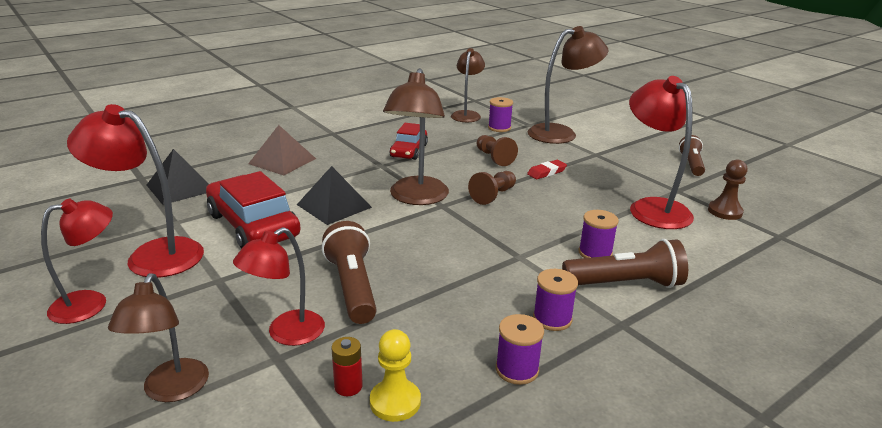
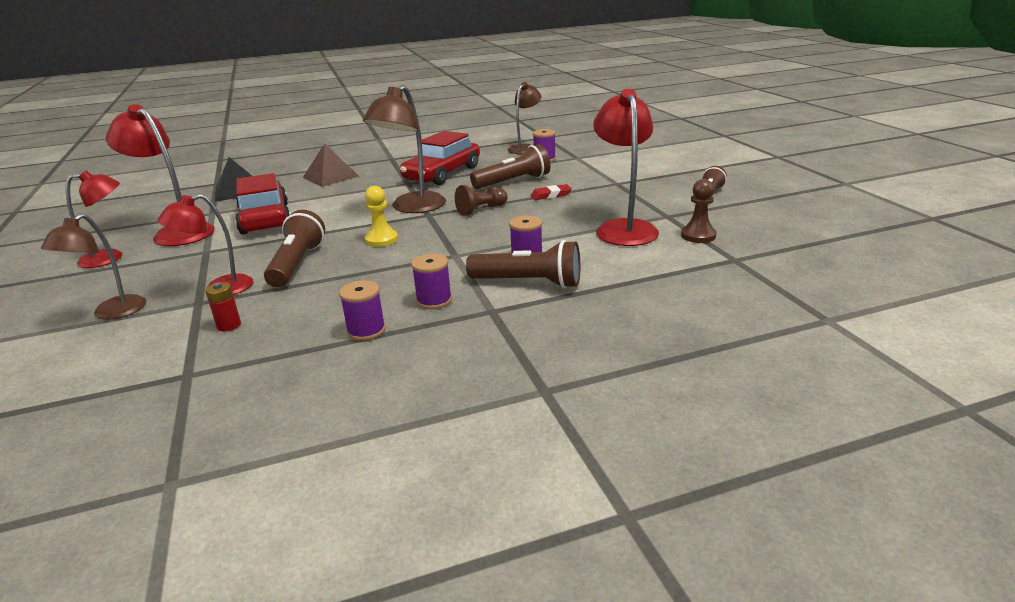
camera: 20 degrees right, 0 degrees up
(334, 206) = (339, 209): black pyramid -> none
(395, 402) = (252, 339): yellow pawn -> yellow pawn (381, 240)
(409, 151) = (442, 173): red car -> red car, size x1.67
(494, 158) = (513, 182): brown pawn -> brown flashlight
(561, 133) = (600, 165): brown lamp -> none

